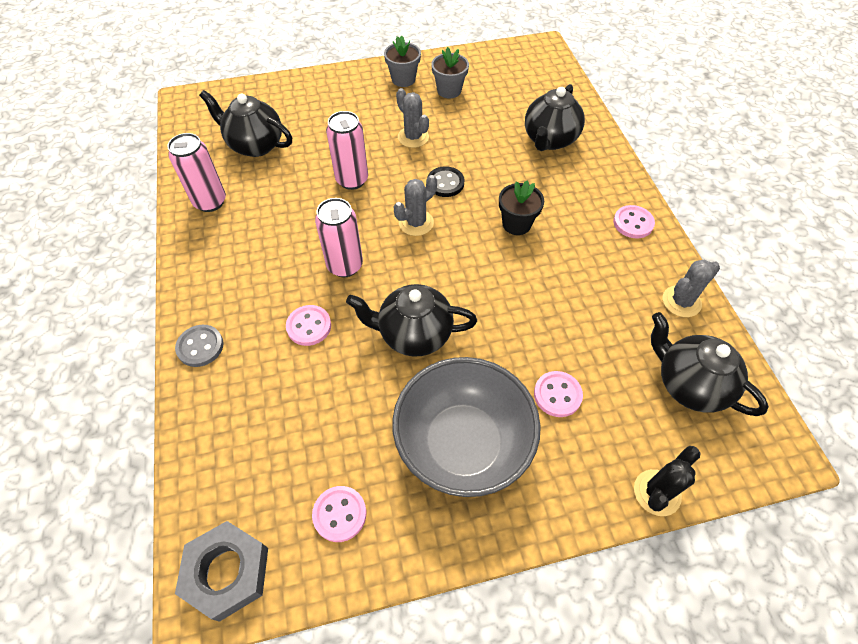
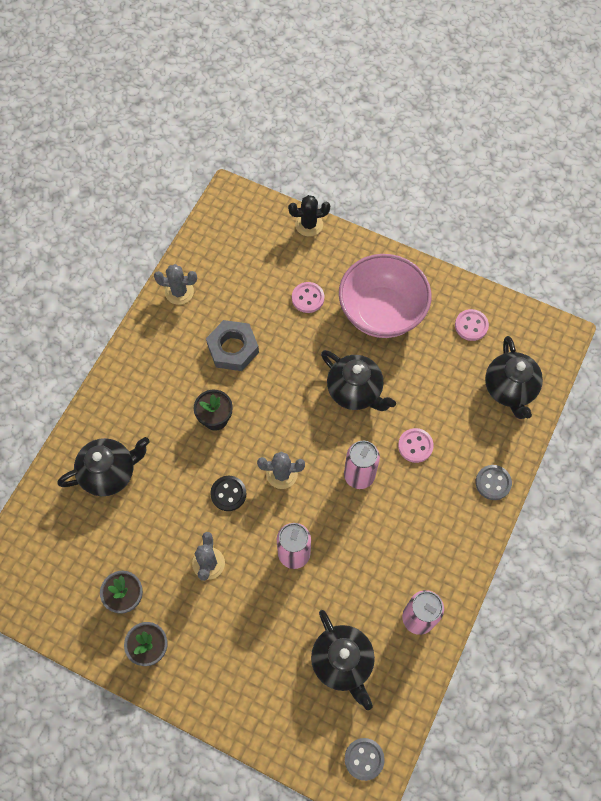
camera: 140 degrees left, 10 degrees up
(199, 110) = (364, 759): none -> grey button
(227, 572) = (543, 340): grey nut -> grey nut (233, 348)
(463, 444) = (381, 312): grey bowl -> pink bowl
(633, 223) = (140, 359): pink button -> none
(689, 384) = (233, 252): black teapot -> black teapot (509, 389)

